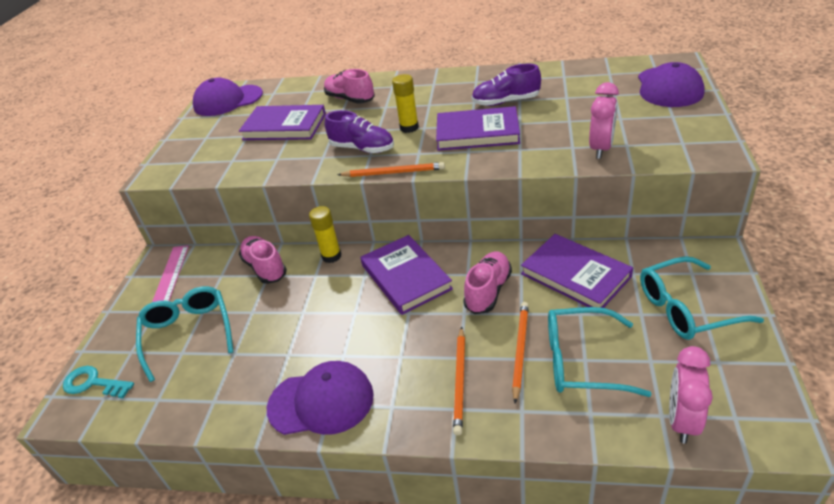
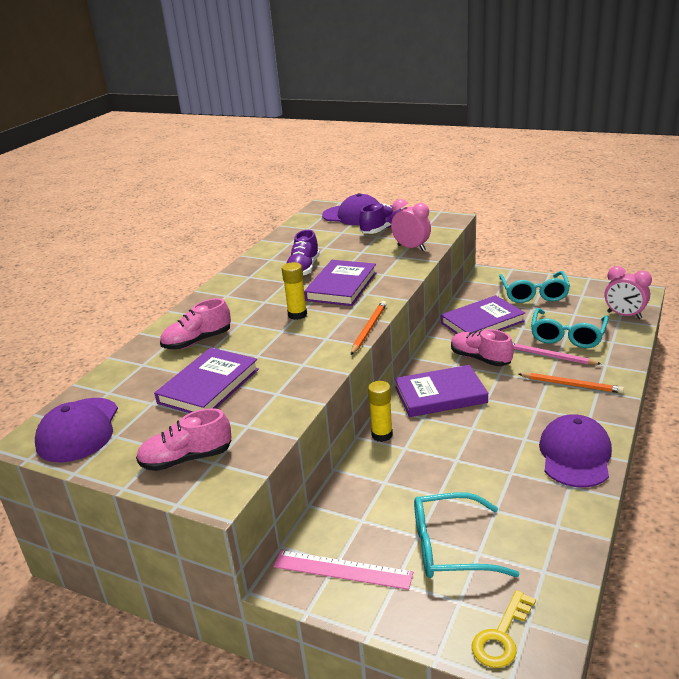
camera: 75 degrees left, 10 degrees down
(93, 383) = (501, 636): turquoise key -> yellow key
(265, 268) = (370, 483): pink shoe -> pink shoe (186, 459)
(362, 148) = (310, 341): purple shoe -> purple shoe (382, 229)
(520, 350) = (549, 356): orange pencil -> pink pencil

